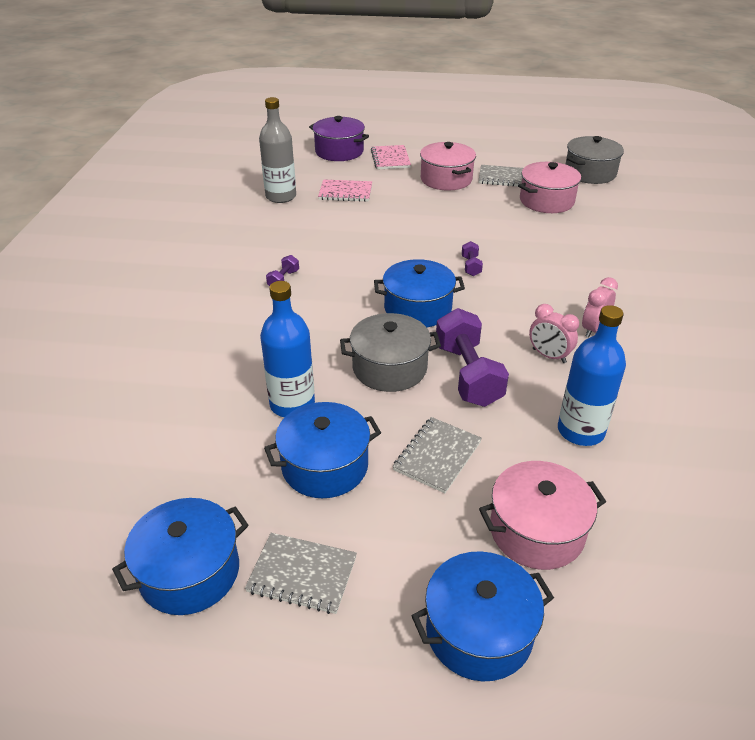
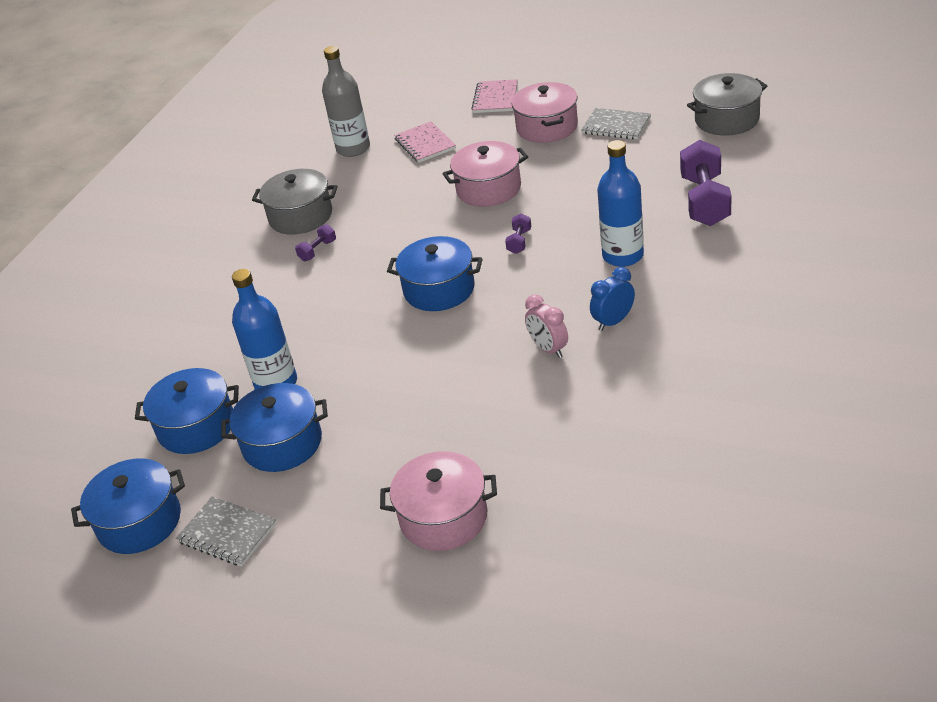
camera: 20 degrees right, 0 degrees up
(339, 151) = (441, 88): purple pot -> none
(345, 192) = (425, 144): pink notebook -> pink notebook turned 45 degrees clockwise
(389, 368) = (382, 352): grey pot -> grey pot (301, 216)
(437, 456) = (387, 442): grey notebook -> none
(468, 375) = (455, 364): purple dumbbell -> purple dumbbell (704, 201)
(479, 631) = (351, 593): blue pot -> blue pot (196, 426)
(546, 201) = (650, 159): pink pot -> pink pot (488, 189)
(580, 431) = (537, 429): blue bottle -> blue bottle (623, 256)
(593, 329) = (613, 321): pink clock -> blue clock

